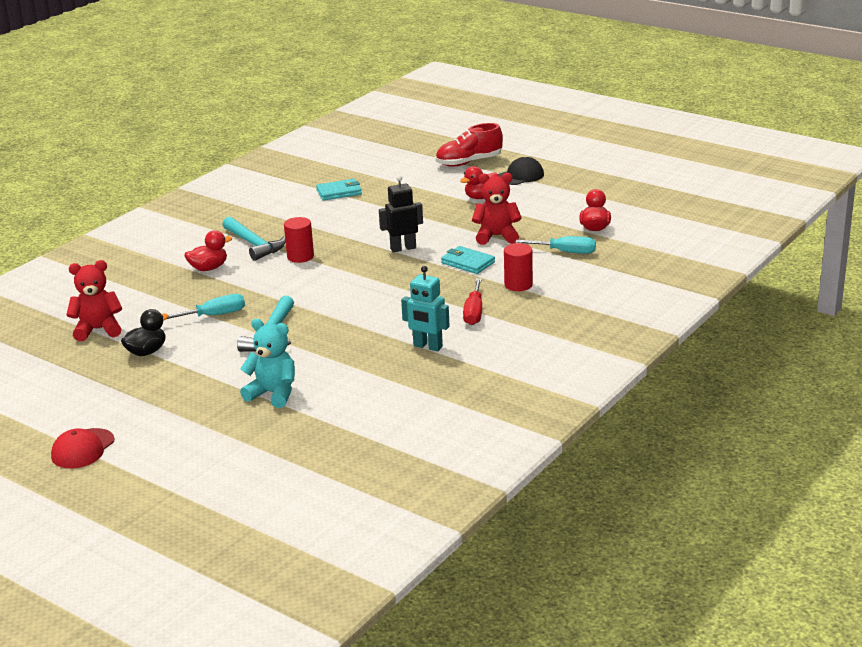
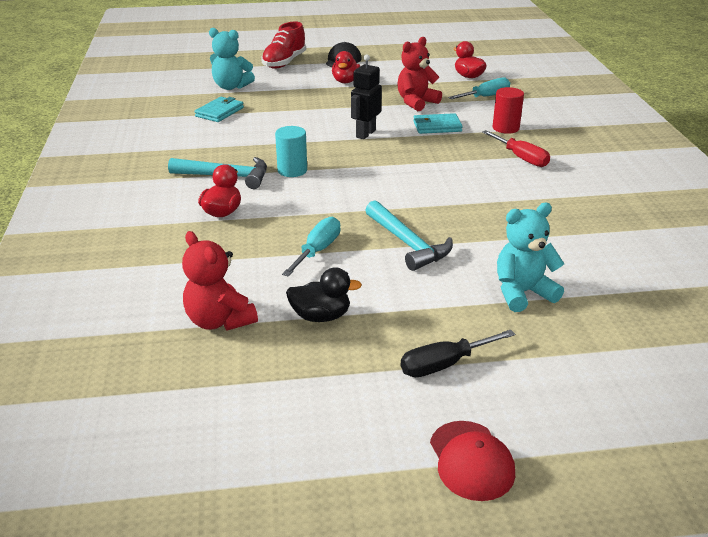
camera: 45 degrees left, 5 degrees up
(98, 330) = (219, 321): red teddy bear -> red teddy bear turned 75 degrees counterclockwise
(147, 352) = (321, 316): black duck -> black duck turned 90 degrees clockwise
(155, 405) = (444, 365): none -> black screwdriver
(300, 257) = (292, 170): red cylinder -> turquoise cylinder
(386, 172) = (231, 87): none -> turquoise teddy bear
(427, 346) = (547, 196): turquoise robot -> none

